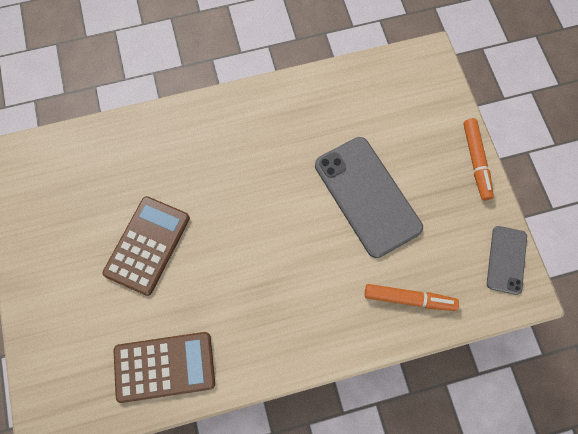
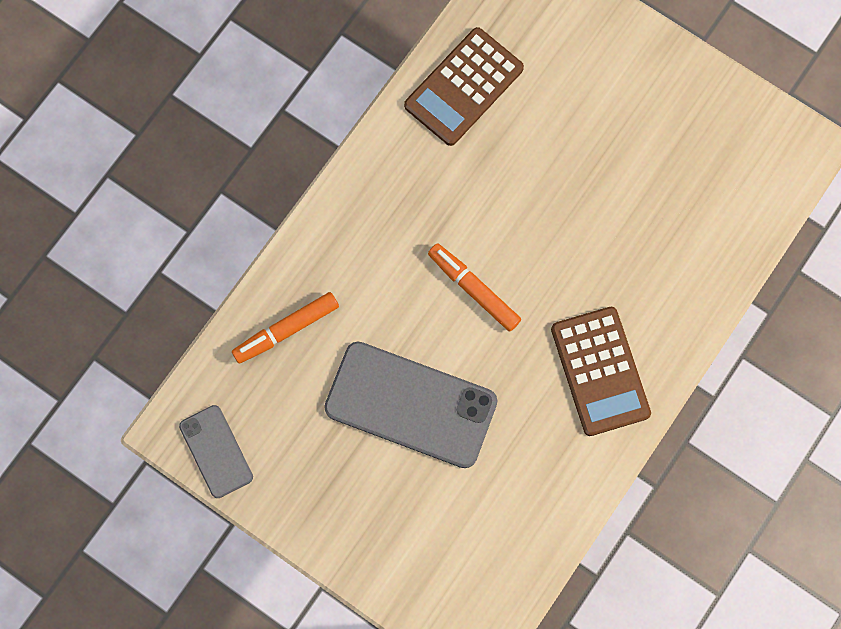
camera: 140 degrees right, 5 degrees up
(147, 245) = (584, 175): brown calculator -> brown calculator (600, 371)
(476, 161) = (324, 543): orange marker -> orange marker (473, 289)

